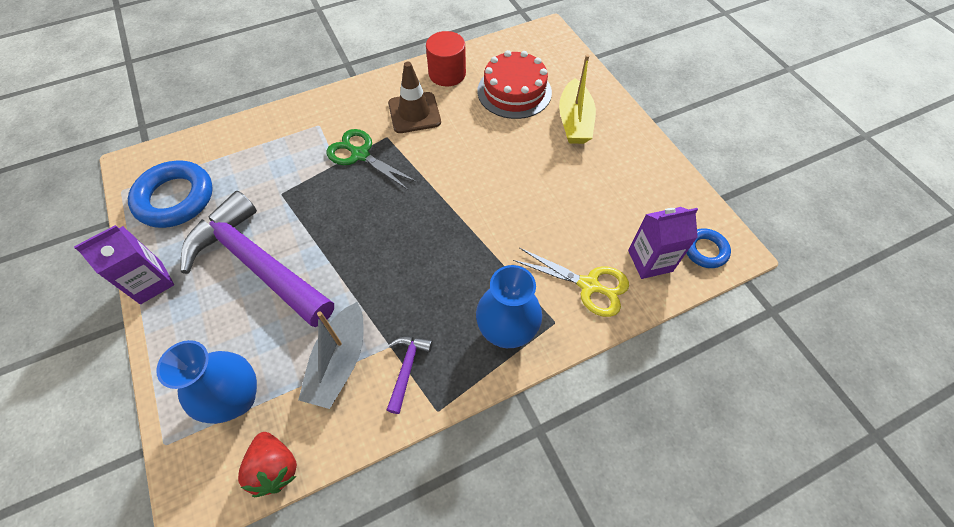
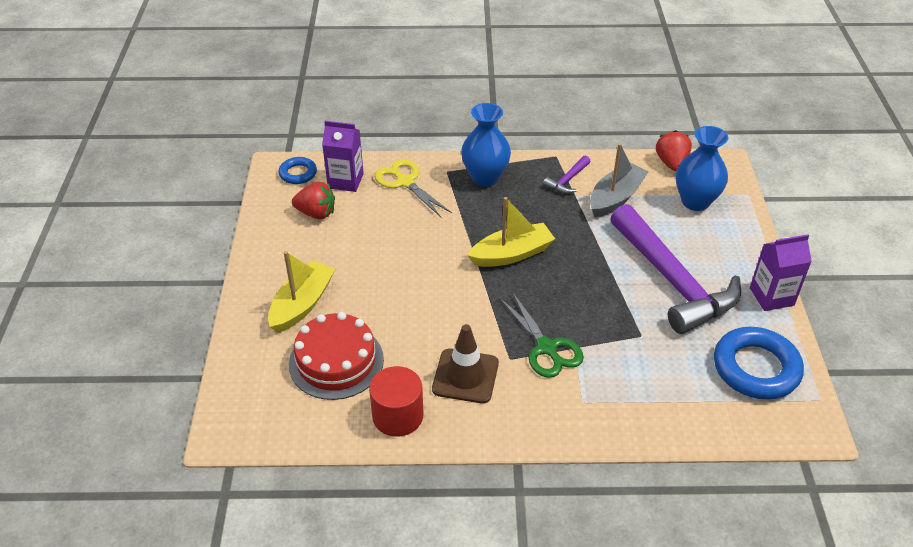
camera: 155 degrees left, 15 degrees down
(427, 234) = (511, 254): none -> yellow boat
(641, 209) = (316, 213): none -> red strawberry

